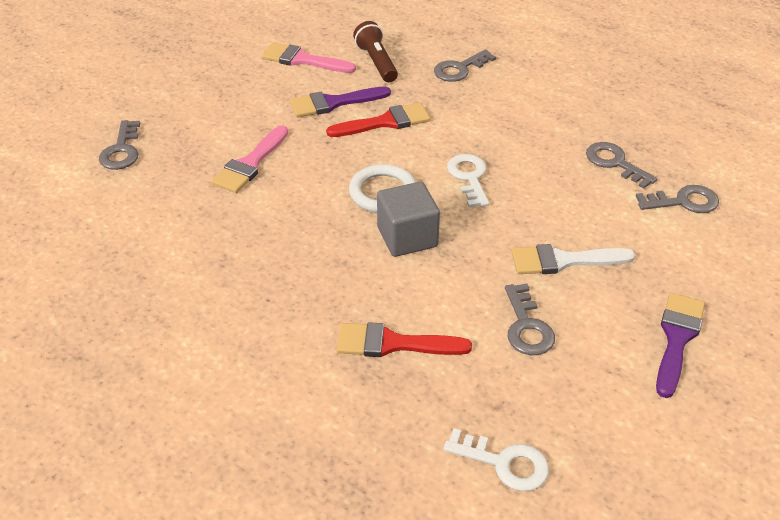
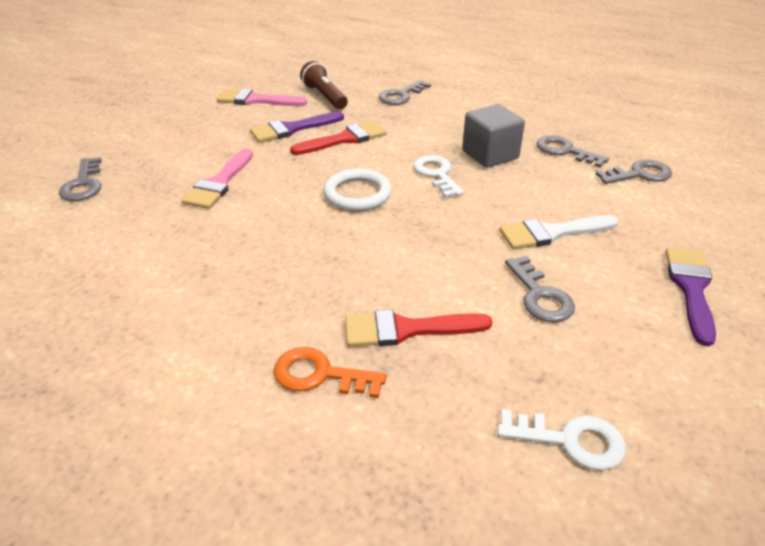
camera: 10 degrees left, 5 degrees down
(307, 375) = (320, 375): none -> orange key
(407, 237) = (392, 229): grey cube -> grey cube (490, 155)

